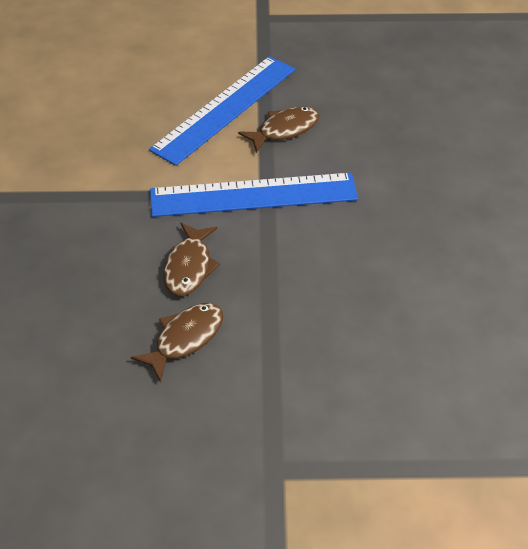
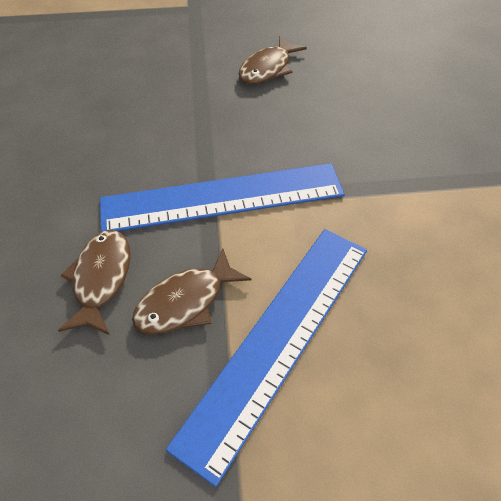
camera: 175 degrees right, 5 degrees up
(189, 267) = (278, 120): brown fish -> brown fish (101, 279)

